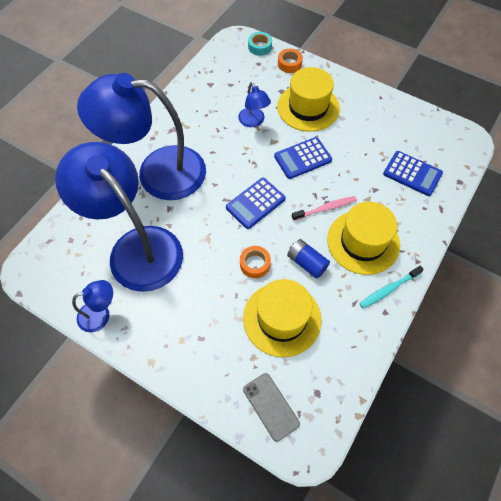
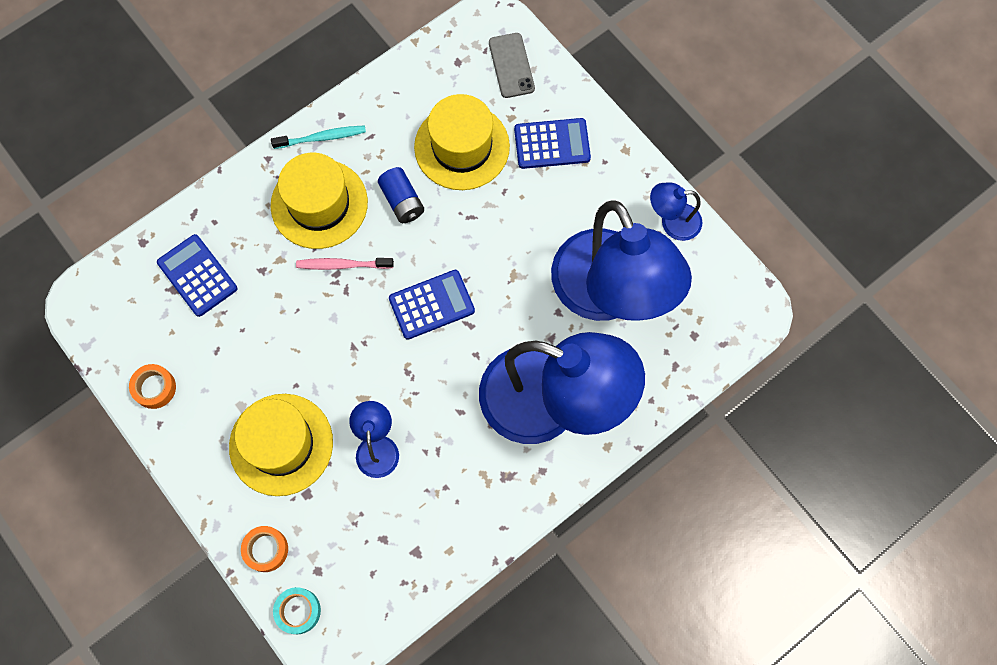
camera: 160 degrees left, 10 degrees up
(255, 264) = (466, 221): orange tape -> orange tape (154, 388)
(302, 158) = (334, 353): blue calculator -> blue calculator (552, 144)

